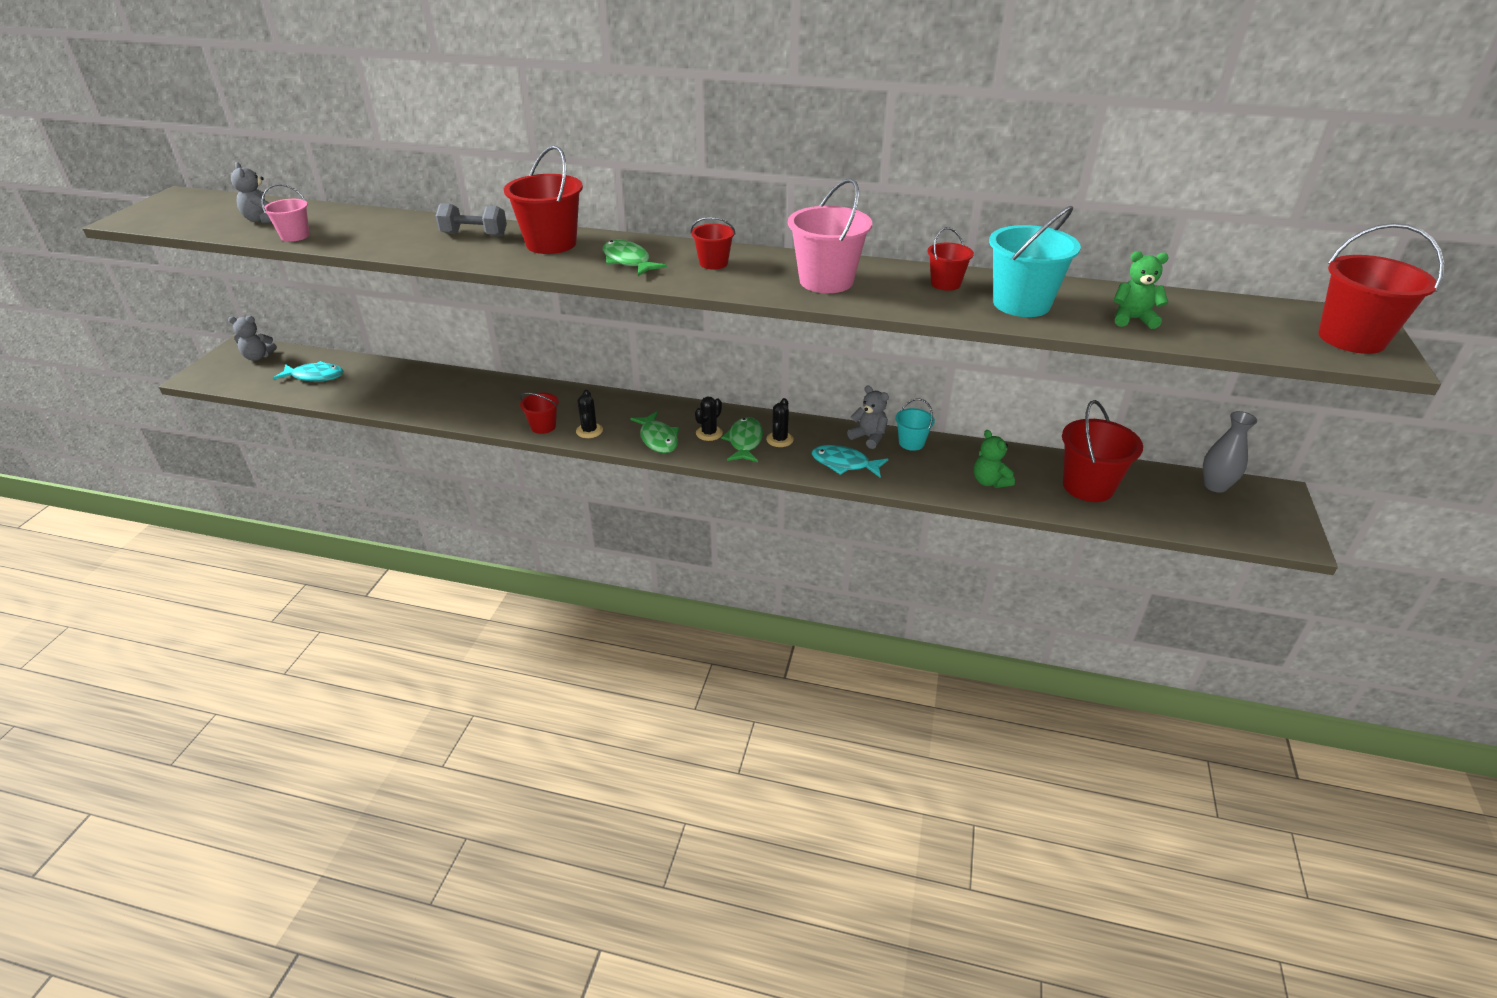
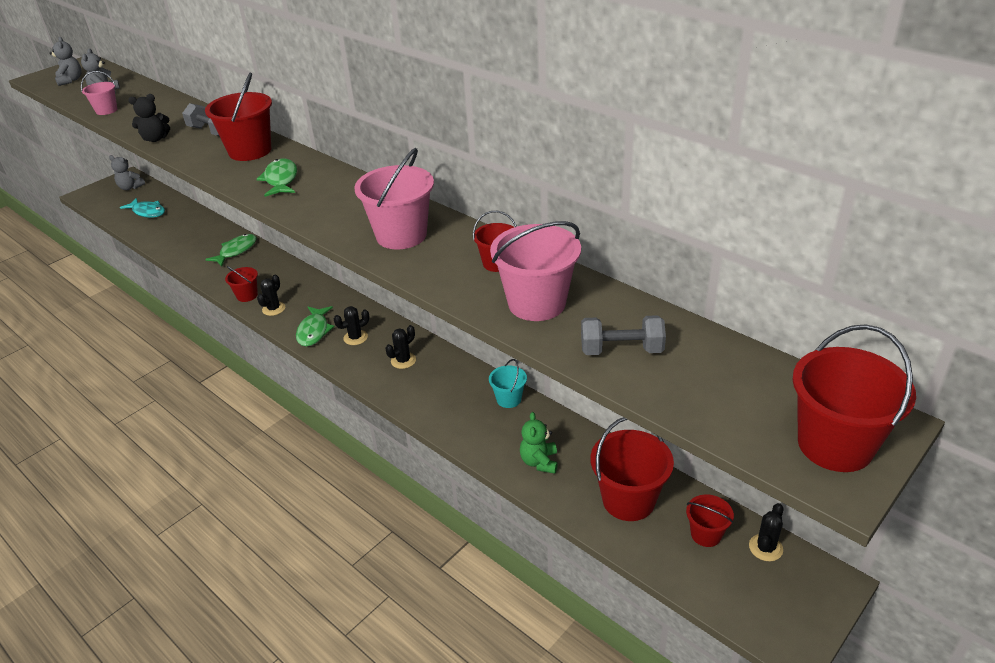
camera: 30 degrees right, 0 degrees up
(411, 251) = (155, 139): none -> black teddy bear
(713, 263) = (338, 196): red bucket -> red bucket (706, 534)
(745, 441) = (375, 354): green fish -> green fish (236, 251)
(844, 464) = (432, 401): turquoise fish -> none
(869, 437) = (477, 382): grey teddy bear -> grey teddy bear (70, 80)
(1021, 304) = (537, 303): turquoise bucket -> pink bucket
(1133, 319) = (621, 350): green teddy bear -> grey dumbbell
(1215, 486) = (765, 548): grey vase -> black cactus

